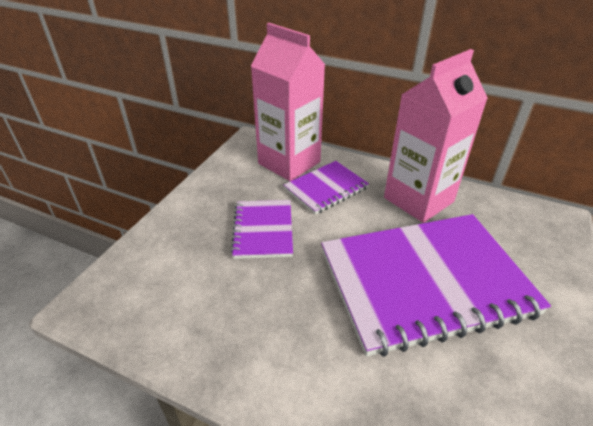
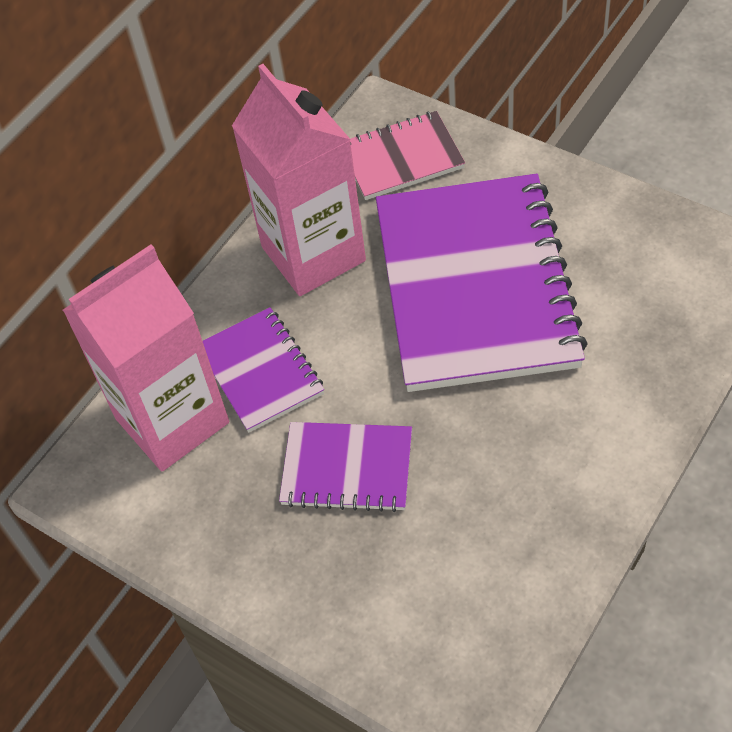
camera: 75 degrees left, 15 degrees up
(521, 232) = (401, 158): none -> pink notebook

